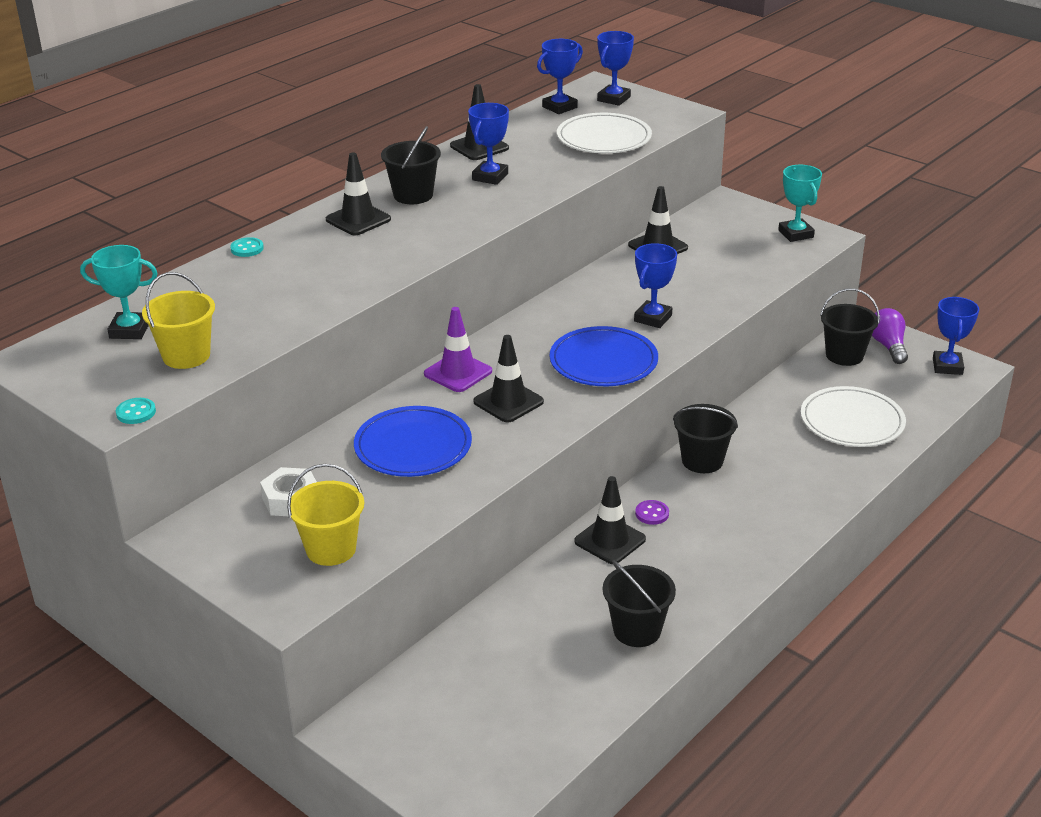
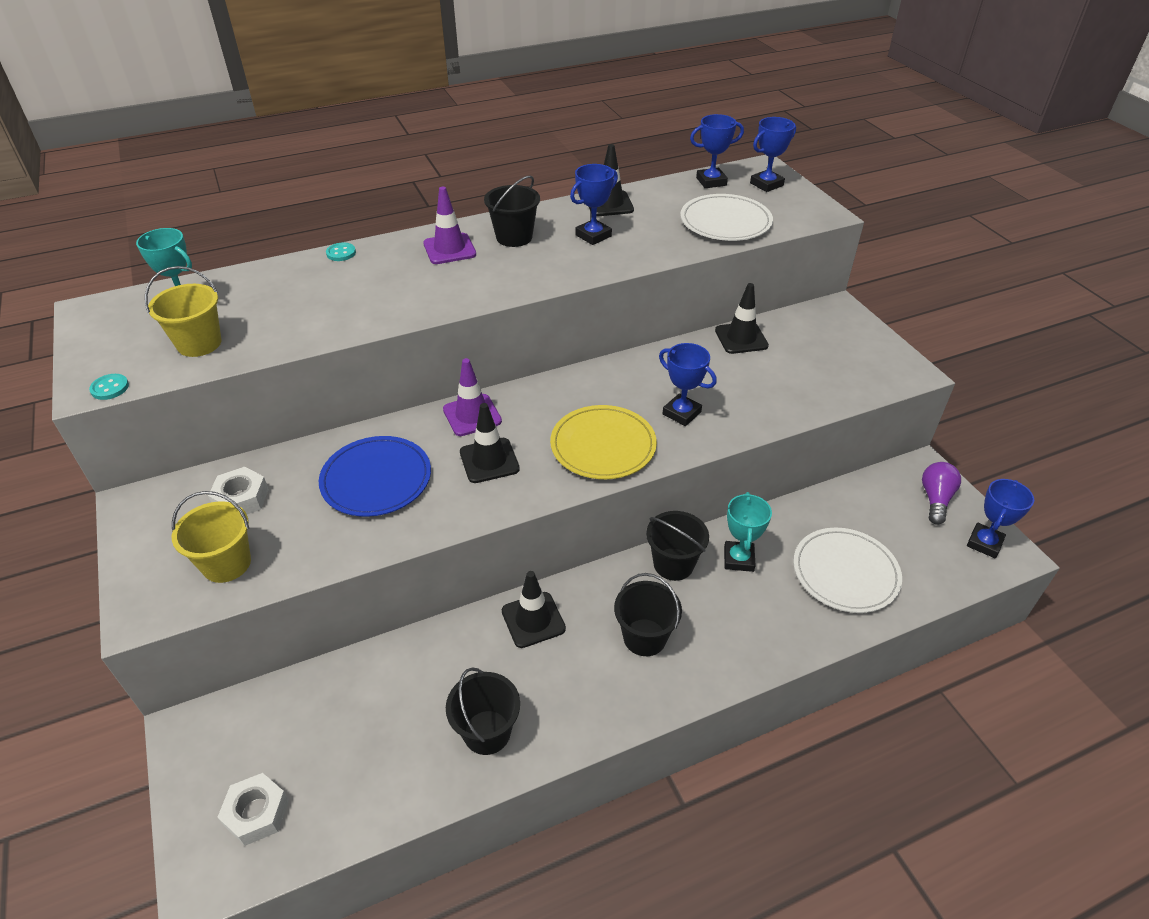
camera: 25 degrees right, 10 degrees up
(358, 219) = (449, 249): black traffic cone -> purple traffic cone
(478, 757) = (256, 813): none -> white nut
(603, 361) = (603, 445): blue plate -> yellow plate
(652, 513) = (589, 605): purple button -> none
(653, 318) = (681, 413): blue trophy -> blue trophy turned 75 degrees clockwise
(795, 234) = (883, 362): turquoise trophy -> turquoise trophy (738, 559)
(844, 355) = (884, 495): black bucket -> black bucket (644, 637)

